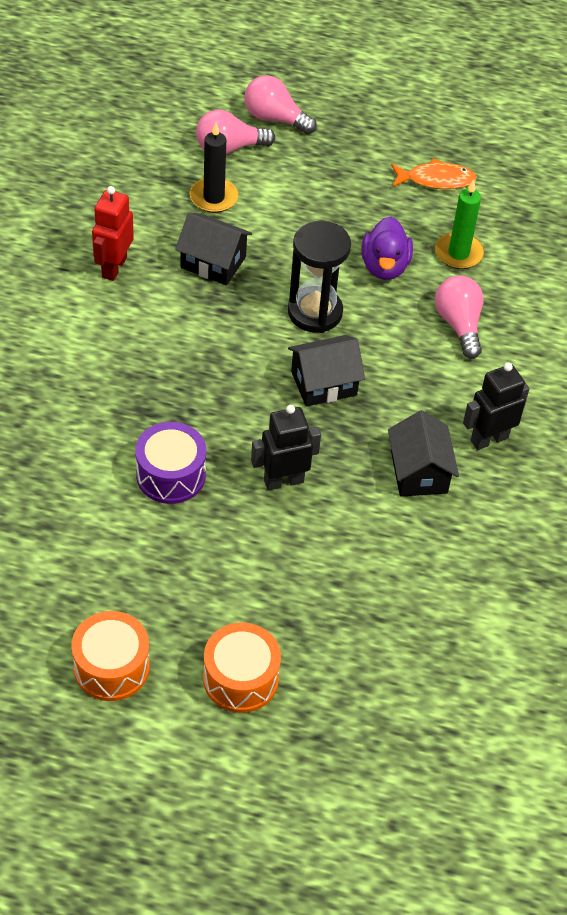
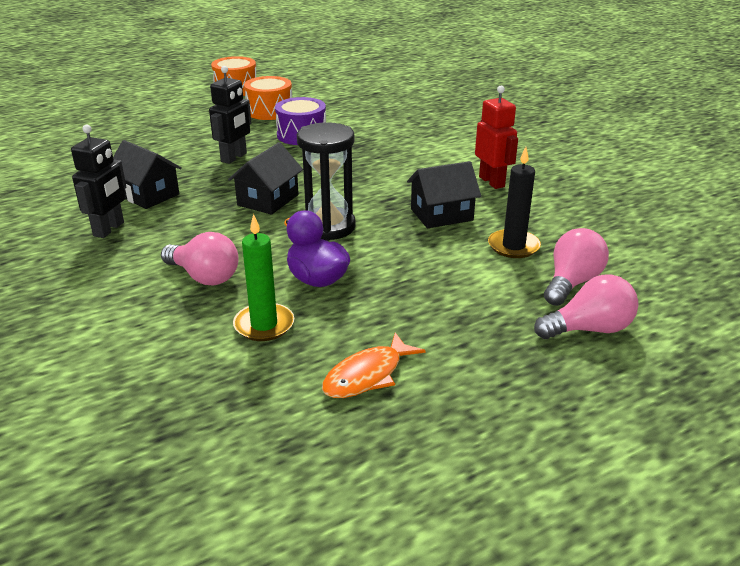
camera: 140 degrees right, 20 degrees down
(240, 678) = (168, 106): orange drum -> orange drum (269, 111)

